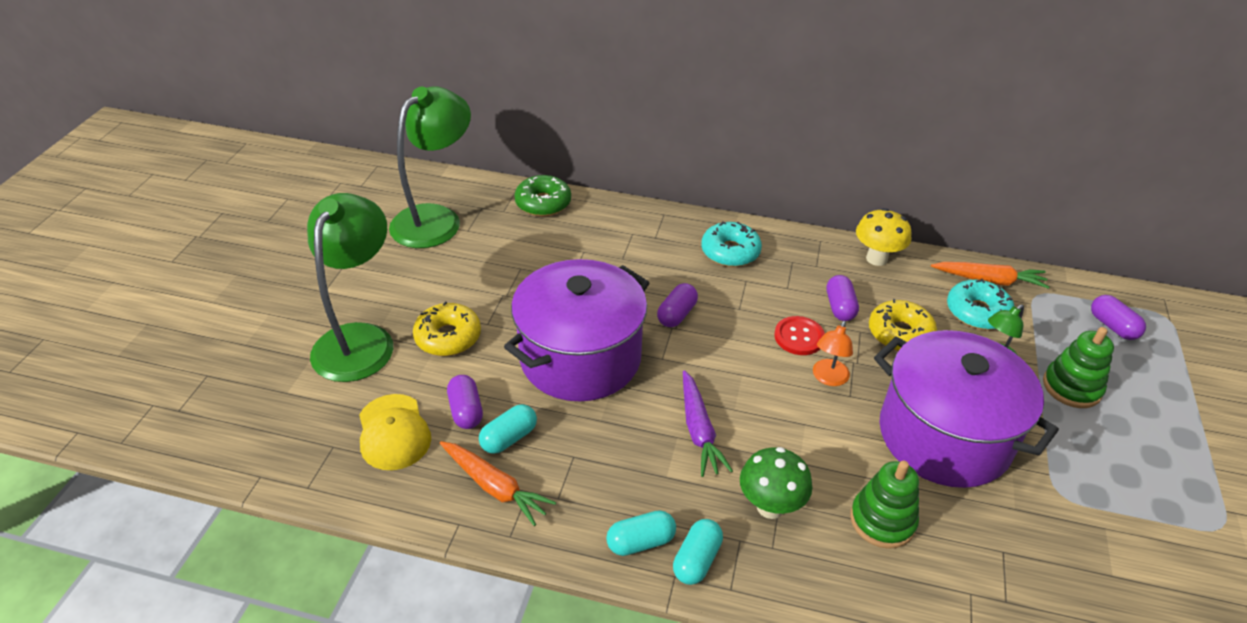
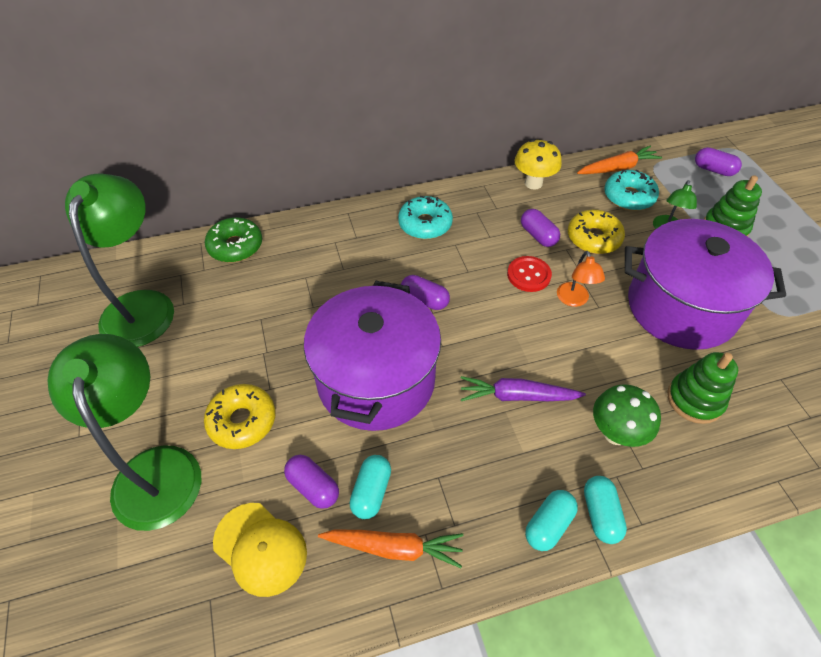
camera: 30 degrees left, 10 degrees up
(676, 314) = (424, 300): purple capsule -> purple capsule turned 60 degrees counterclockwise
(699, 430) = (517, 396): purple carrot -> purple carrot turned 135 degrees clockwise

